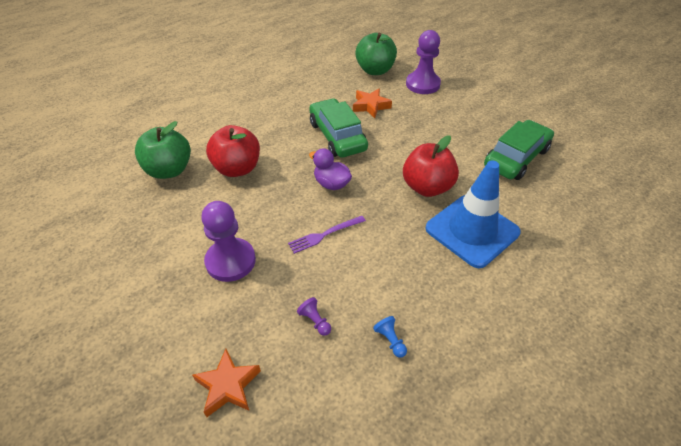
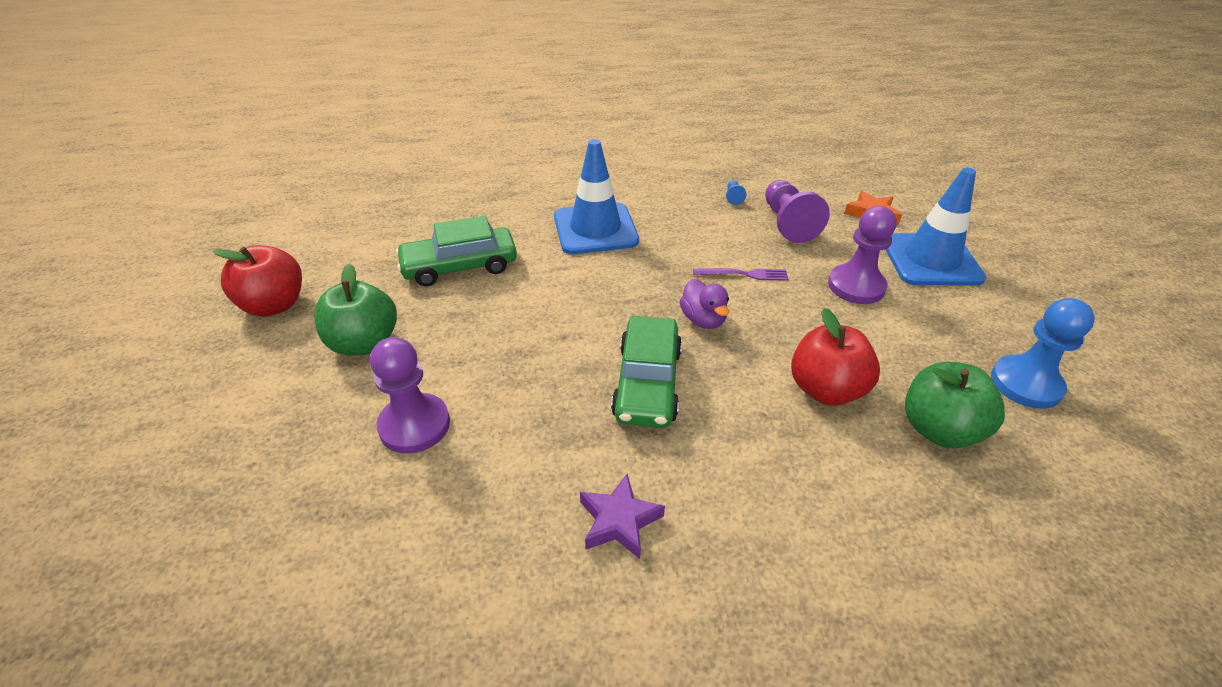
camera: 150 degrees left, 5 degrees down
(105, 220) = (1025, 384): none -> blue pawn
(161, 329) = (931, 260): none -> blue traffic cone
(310, 87) = (619, 521): none -> purple star
(315, 321) = (787, 223): purple pawn -> purple pawn, size x2.39
(370, 106) = (548, 417): orange star -> none
(375, 70) = (453, 507): green apple -> green apple (364, 343)
(427, 187) = (595, 276): red apple -> red apple (274, 305)

